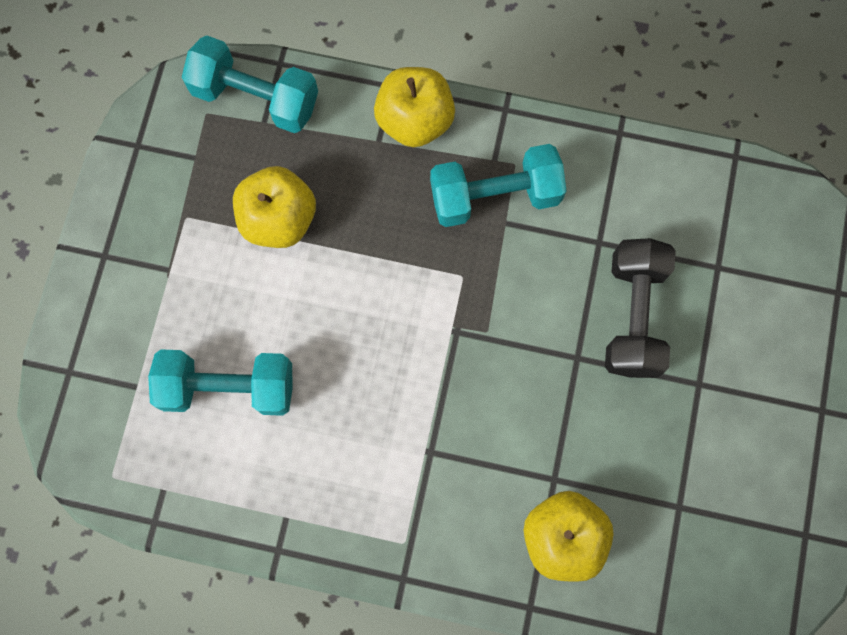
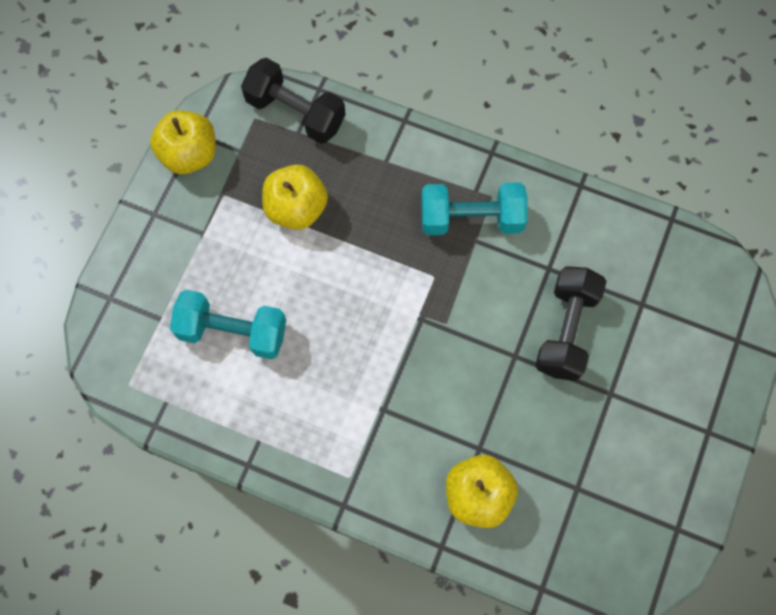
camera: 10 degrees right, 5 degrees down
(255, 98) = (295, 112): turquoise dumbbell -> black dumbbell
(415, 120) = (418, 150): yellow apple -> yellow apple (189, 154)

